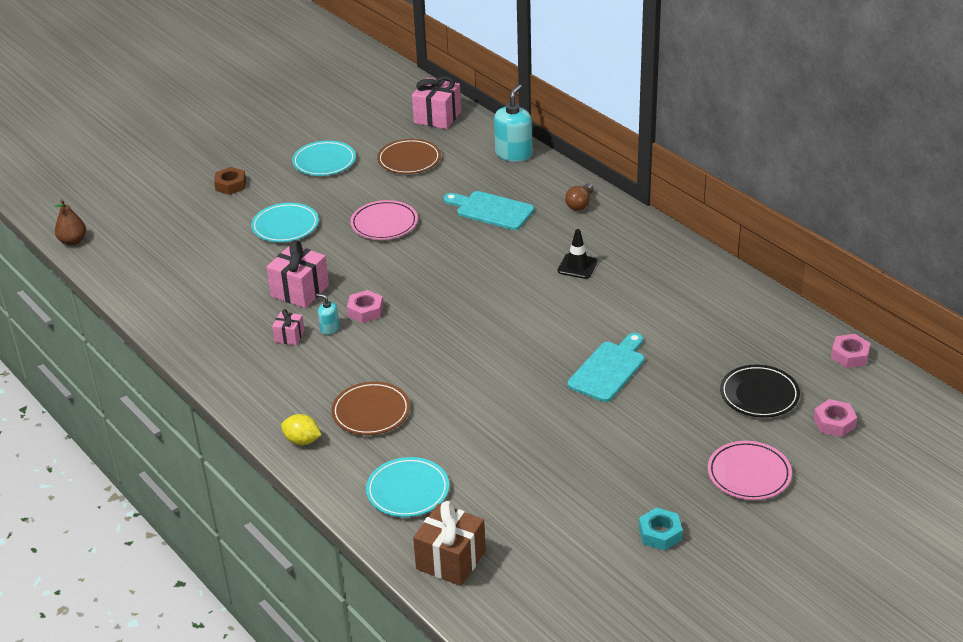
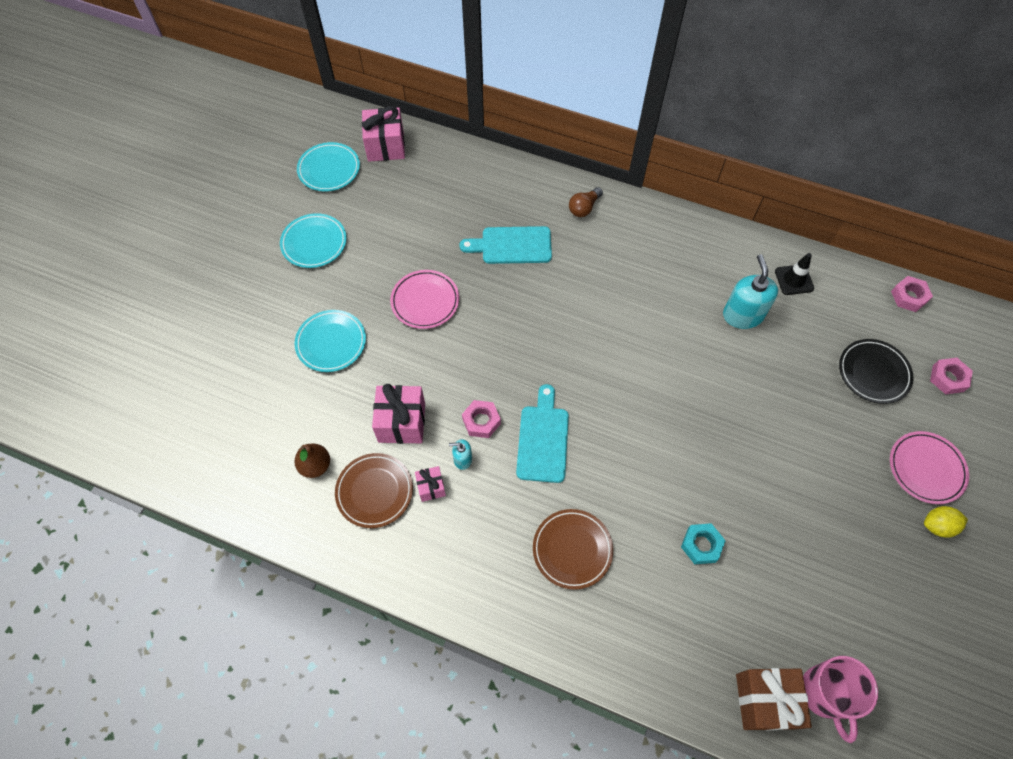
camera: 30 degrees left, 25 degrees up
(73, 241) = (118, 454): brown pear -> brown pear (315, 465)
(230, 185) = (239, 309): brown nut -> none
(302, 441) = (534, 619): yellow lemon -> yellow lemon (937, 526)
(408, 491) = (671, 634): turquoise plate -> turquoise plate (329, 169)
(409, 160) = (395, 210): brown plate -> brown plate (374, 491)
(508, 576) = (825, 693): none -> pink mug
(513, 154) = (486, 168): turquoise soap dispenser -> turquoise soap dispenser (742, 315)
(577, 266) = (631, 285): black traffic cone -> black traffic cone (794, 280)
(580, 204) = (584, 208): brown light bulb -> brown light bulb turned 45 degrees clockwise
(608, 369) = (739, 398): turquoise cutting board -> turquoise cutting board (543, 439)
(660, 533) = (907, 574): turquoise nut -> turquoise nut (701, 545)

